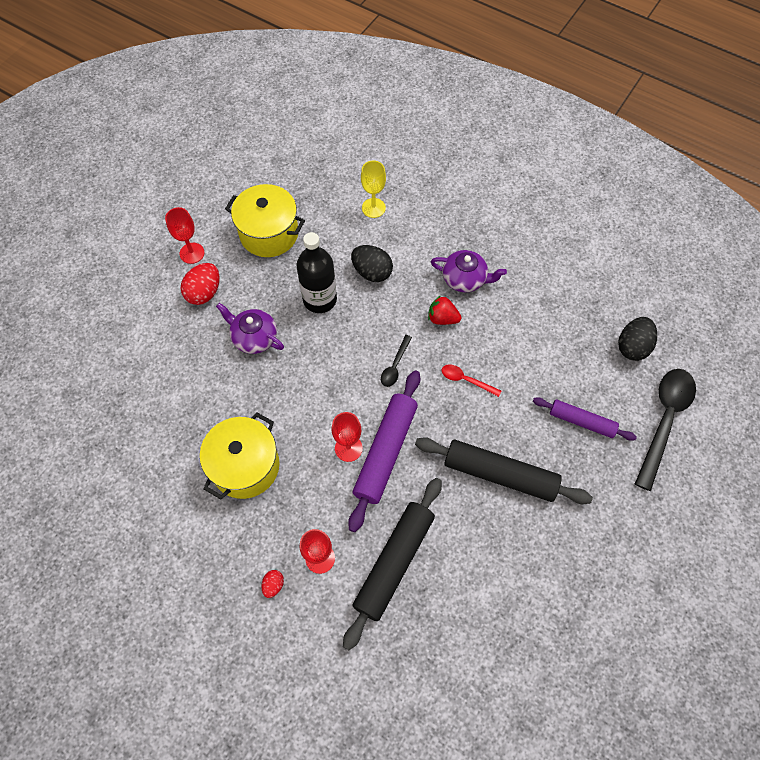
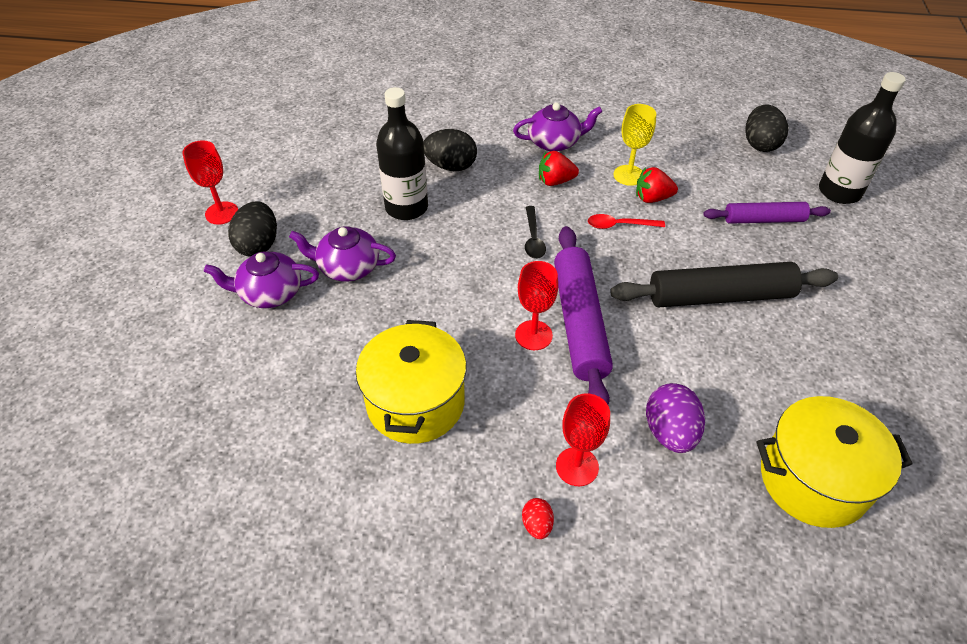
camera: 25 degrees left, 15 degrees down
(194, 338) = (270, 293): none -> purple teapot
(204, 292) = (258, 245): red egg -> black egg
(269, 233) = (309, 168): yellow pot -> yellow pot (813, 480)
(373, 208) = (416, 114): yellow goblet -> yellow goblet (628, 175)
(394, 562) = (670, 432): black rolling pin -> purple egg
(507, 365) = (652, 198): none -> red strawberry
(664, 421) = (839, 192): black spoon -> black bottle

